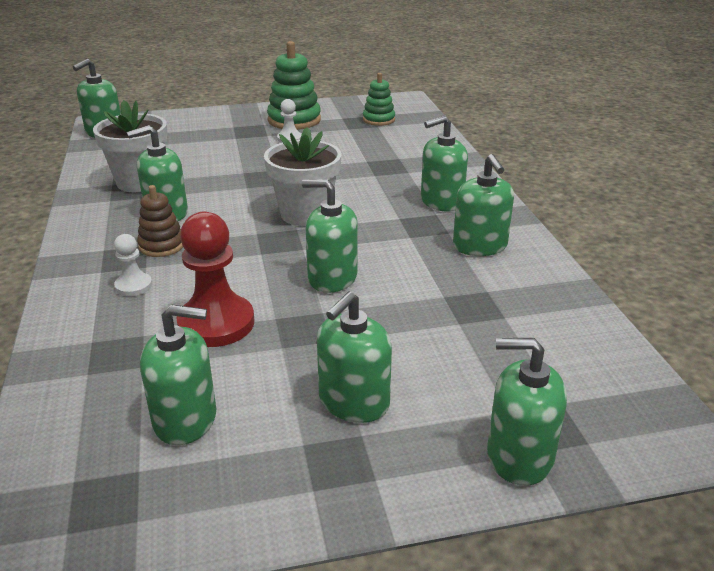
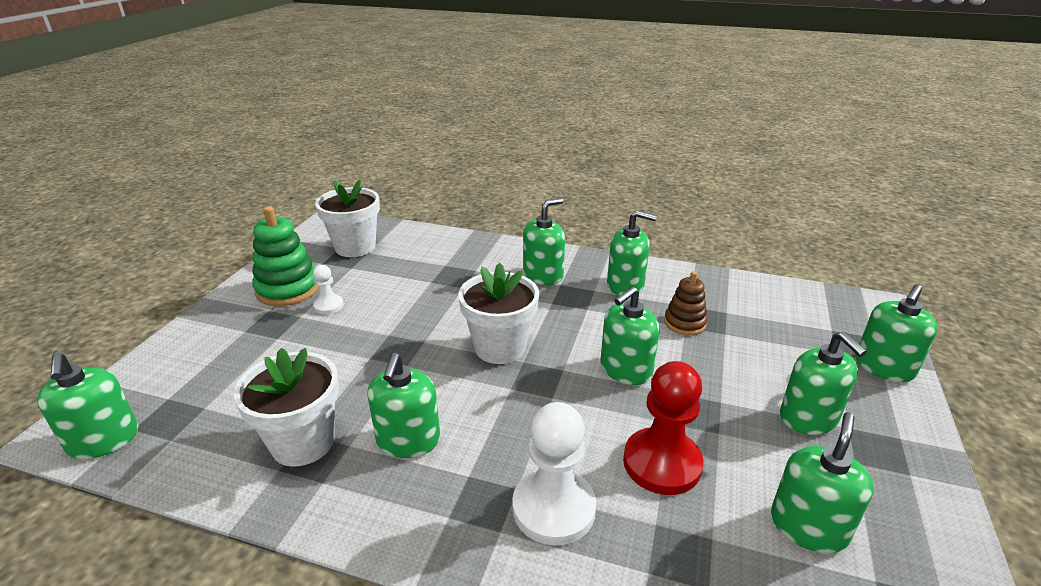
camera: 60 degrees left, 0 degrees up
(133, 286) = (553, 508): white pawn -> white pawn, size x1.95
(162, 245) = (481, 463): brown stacking toy -> brown stacking toy (684, 323)
(378, 120) = (355, 247): green stacking toy -> white flower pot
(441, 201) = (543, 275): green soap dispenser -> green soap dispenser turned 135 degrees counterclockwise

